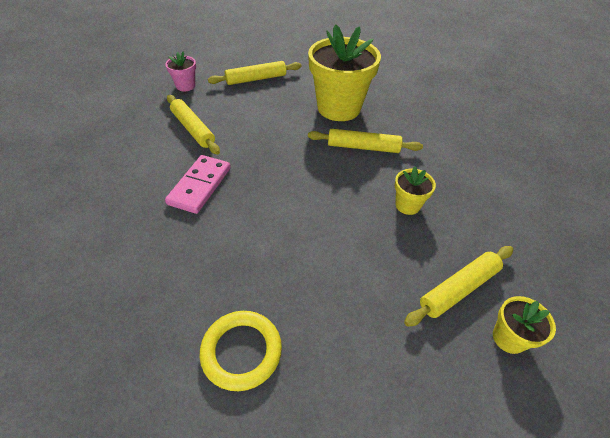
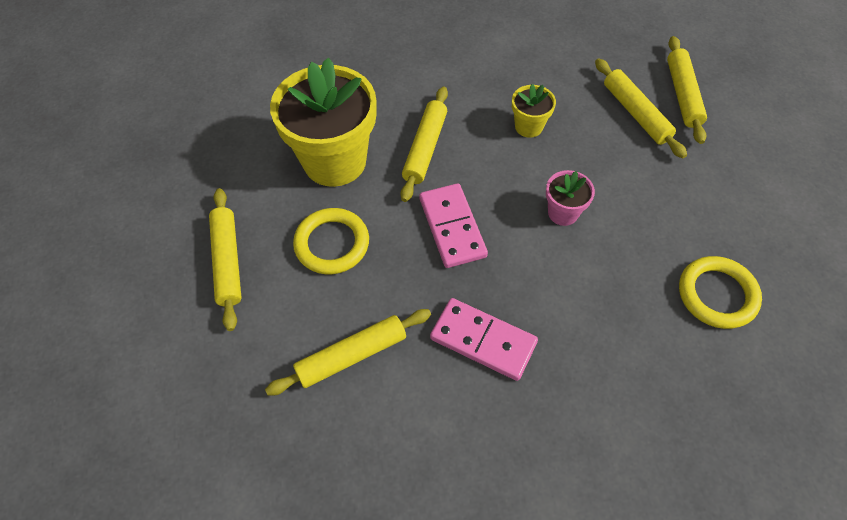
camera: 80 degrees left, 10 degrees up
(185, 86) = (220, 374): pink flower pot -> pink flower pot (563, 213)
(272, 113) = (332, 244): none -> yellow ring
(293, 165) = (452, 227): none -> pink domino
(509, 338) = (682, 94): yellow flower pot -> yellow rolling pin

